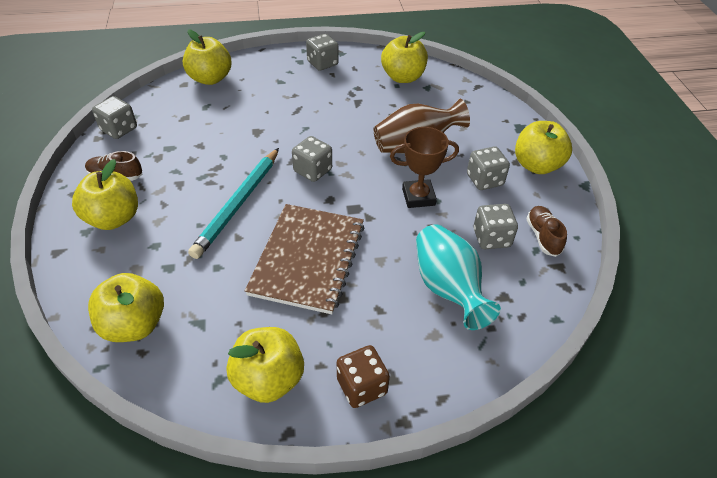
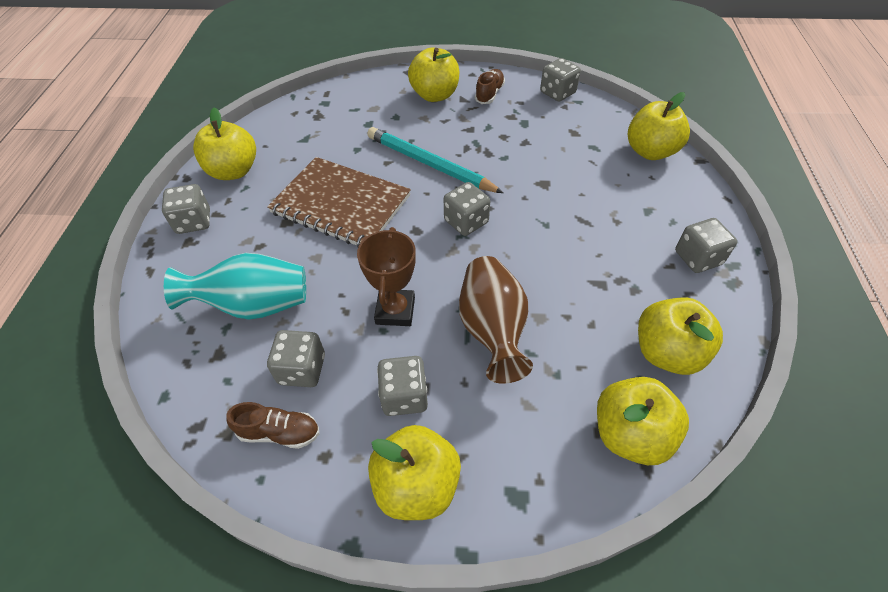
camera: 105 degrees right, 5 degrees up
(134, 325) = (319, 109): yellow apple -> yellow apple (630, 434)
(362, 386) = (194, 222): brown dice -> grey dice

